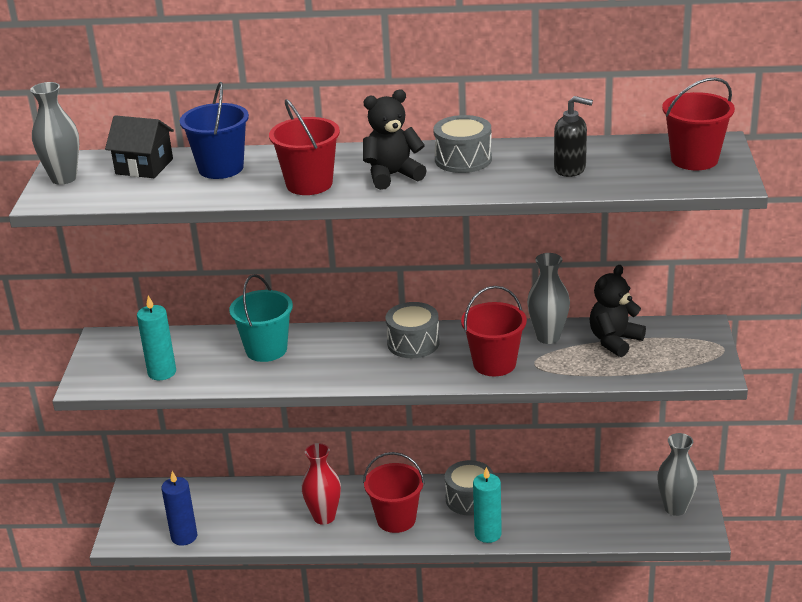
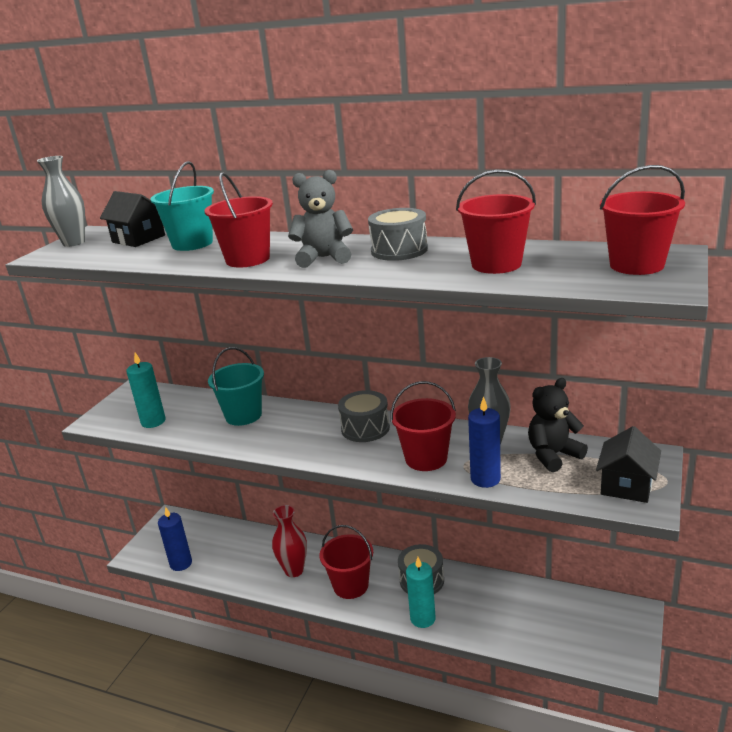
camera: 20 degrees right, 5 degrees down
(221, 168) = (192, 243): blue bucket -> turquoise bucket
(392, 175) = (324, 258): black teddy bear -> grey teddy bear
(562, 373) = (485, 479): none -> blue candle
(570, 169) = (496, 264): black soap dispenser -> red bucket
(675, 508) = (613, 633): grey vase -> none
(691, 358) = (626, 485): none -> black house

